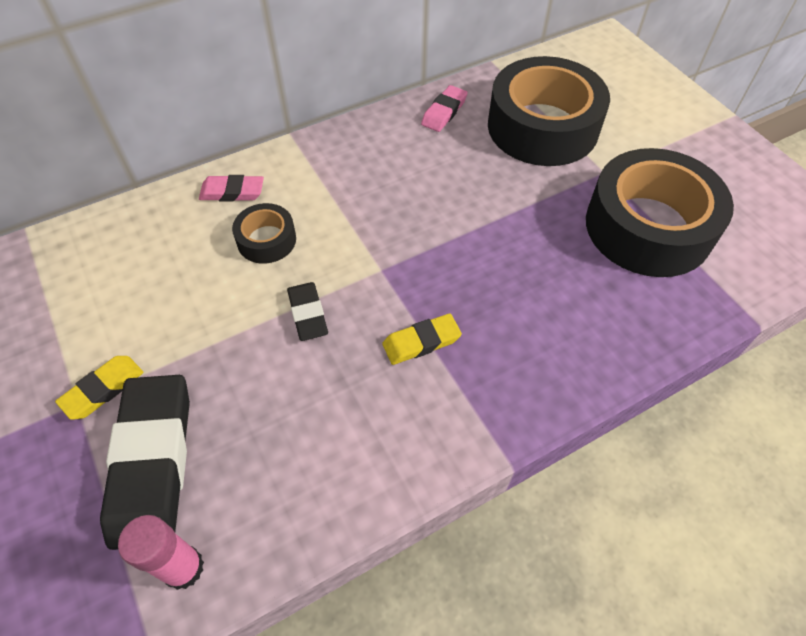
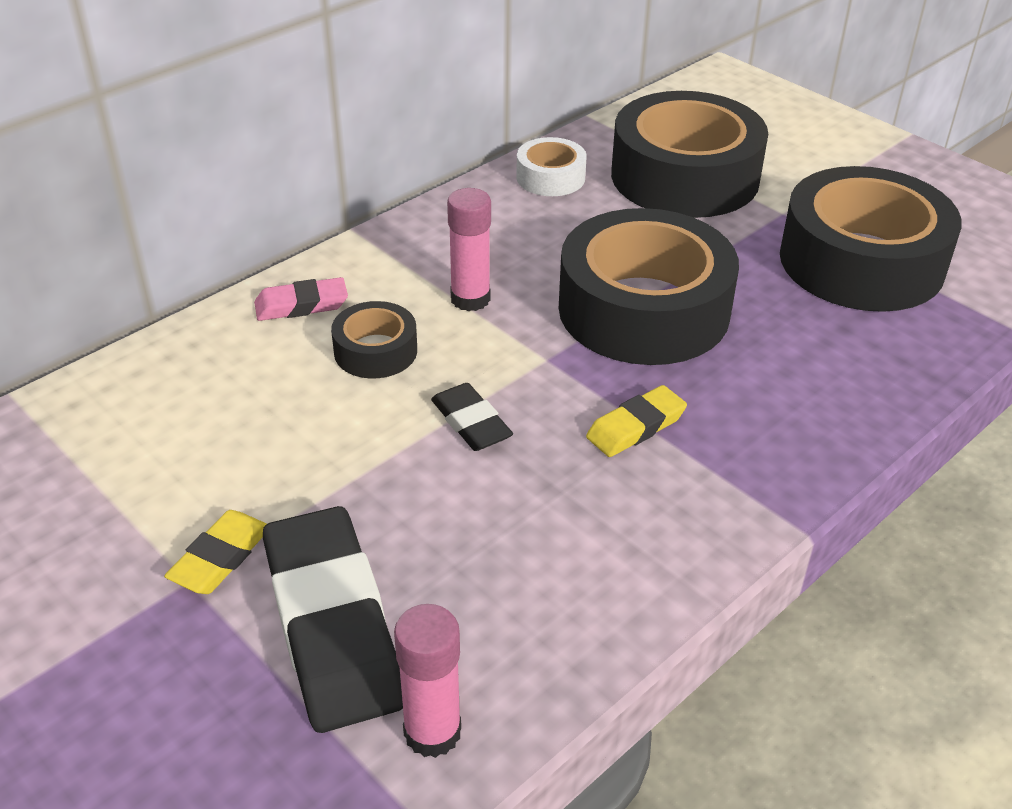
camera: 15 degrees left, 15 degrees down
(347, 208) = (470, 299): none -> pink glue stick
(444, 112) = (550, 177): pink eraser -> white tape
(466, 240) = (644, 309): none -> black tape

